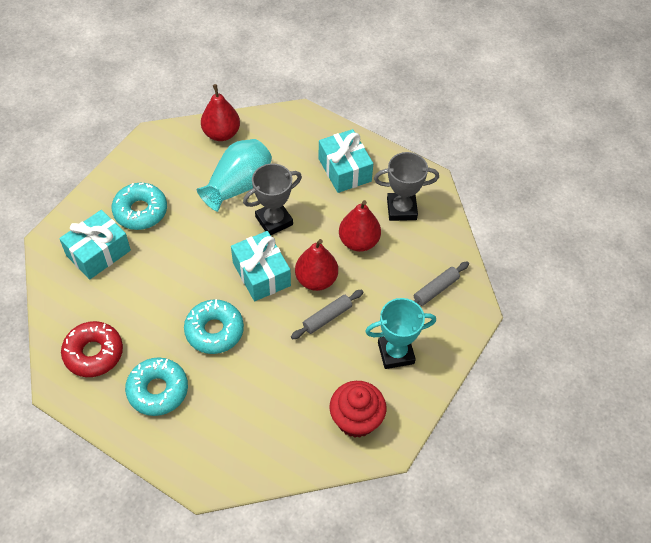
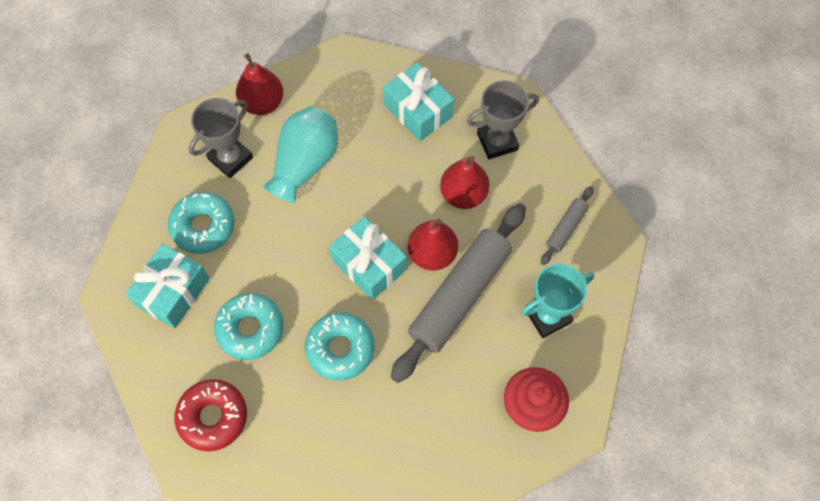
camera: 15 degrees left, 10 degrees up
(158, 390) = (302, 439): turquoise donut -> turquoise donut (250, 329)
(274, 221) = (360, 195): grey trophy -> grey trophy (230, 158)
(327, 317) = (459, 296): grey rolling pin -> grey rolling pin, size x2.17

